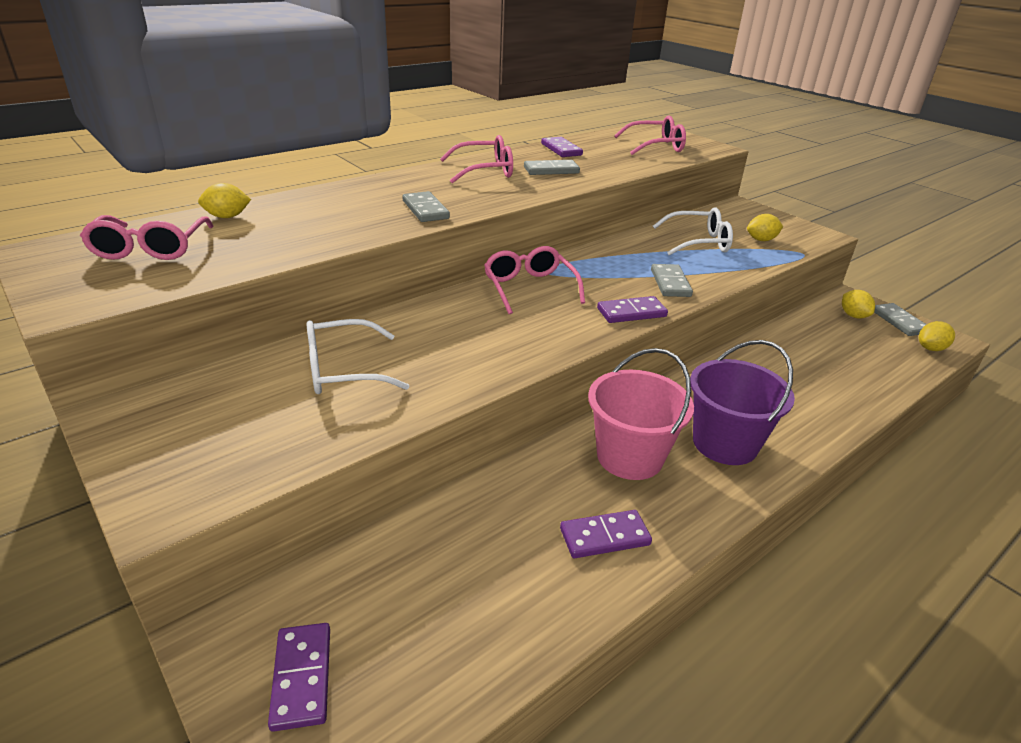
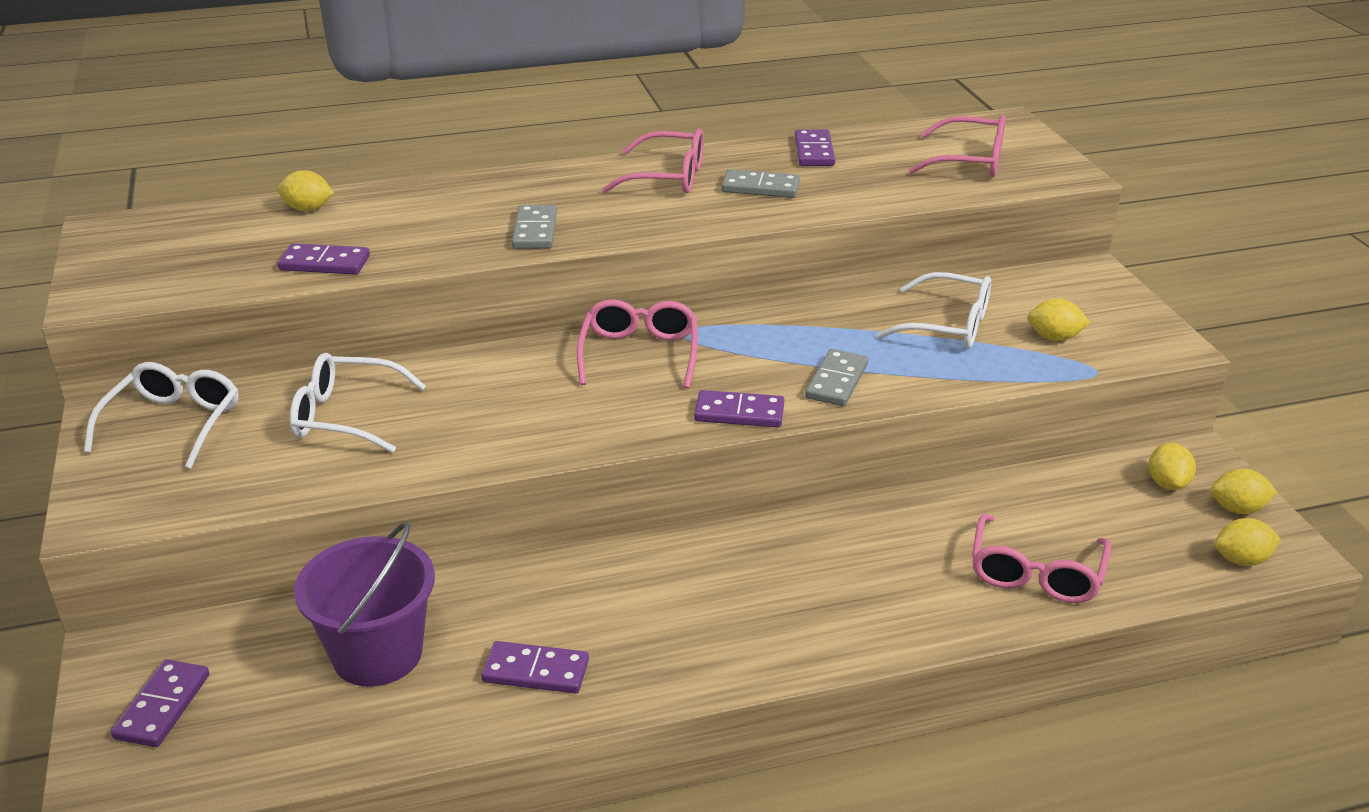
camera: 25 degrees right, 0 degrees up
(150, 249) = (205, 241): pink glasses -> pink glasses (1035, 573)
(185, 407) = (174, 423): none -> white glasses
(275, 250) = (324, 263): none -> purple domino
(629, 457) = (642, 595): pink bucket -> none
(725, 443) = (777, 610): purple bucket -> purple bucket (377, 654)
(899, 322) = (1237, 509): grey domino -> yellow lemon

